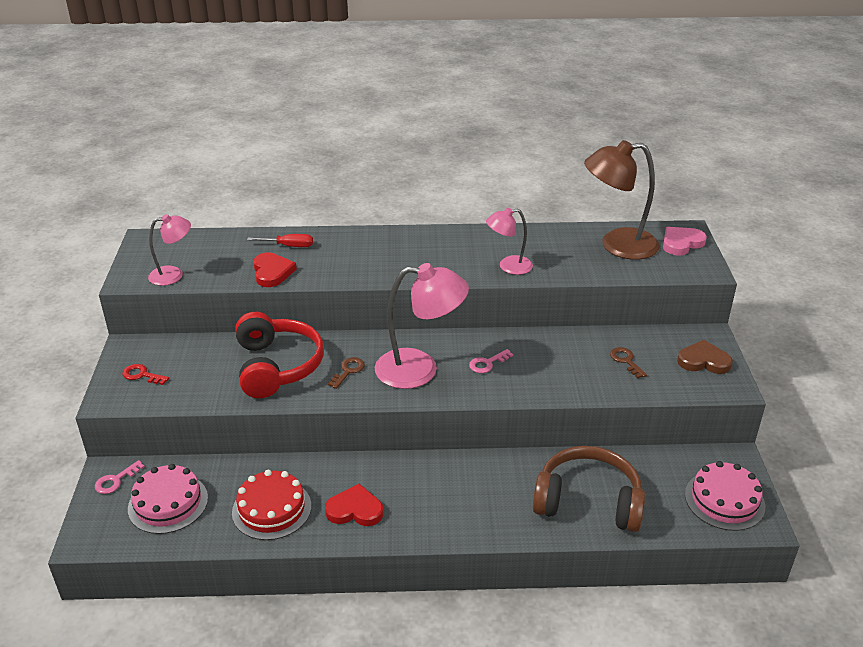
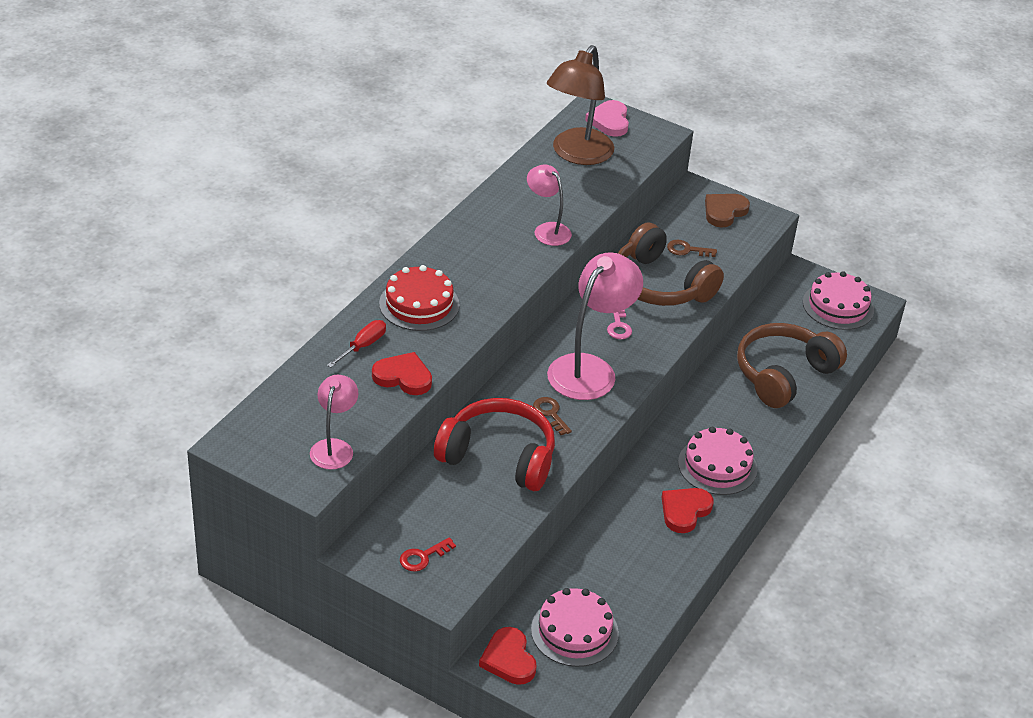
camera: 60 degrees left, 5 degrees up
(115, 480) = (508, 659): pink key -> red heart
(271, 509) = (640, 563): red cake -> red cake (419, 304)
(428, 507) = (717, 466): none -> pink cake
(508, 266) = (547, 230): pink lamp -> pink lamp turned 120 degrees clockwise
(563, 364) = (660, 285): none -> brown headphones

